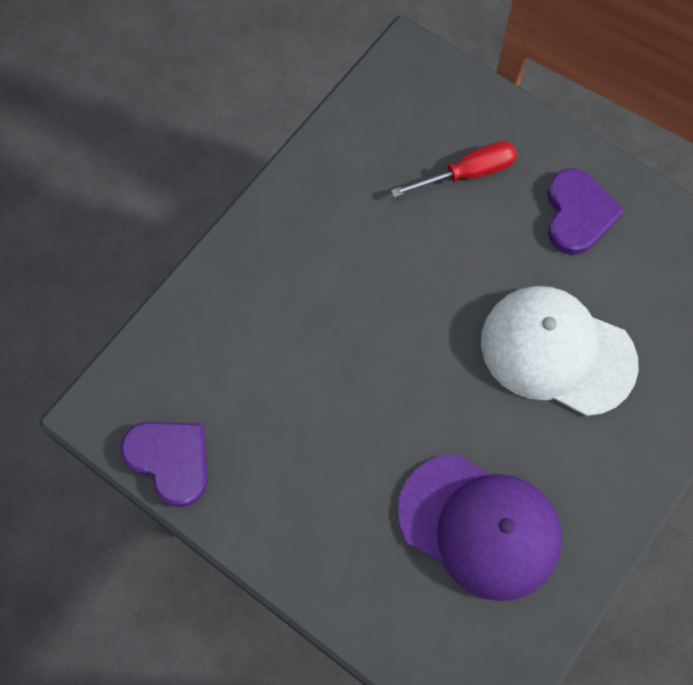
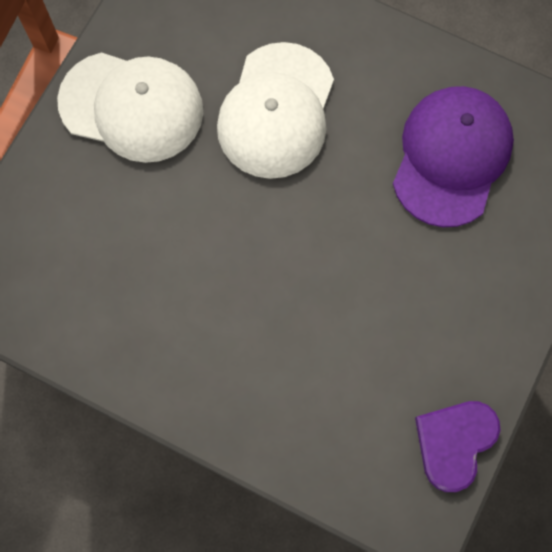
camera: 100 degrees left, 5 degrees up
(467, 173) = (100, 212): red screwdriver -> none
(578, 214) = (131, 107): purple heart -> white cap

